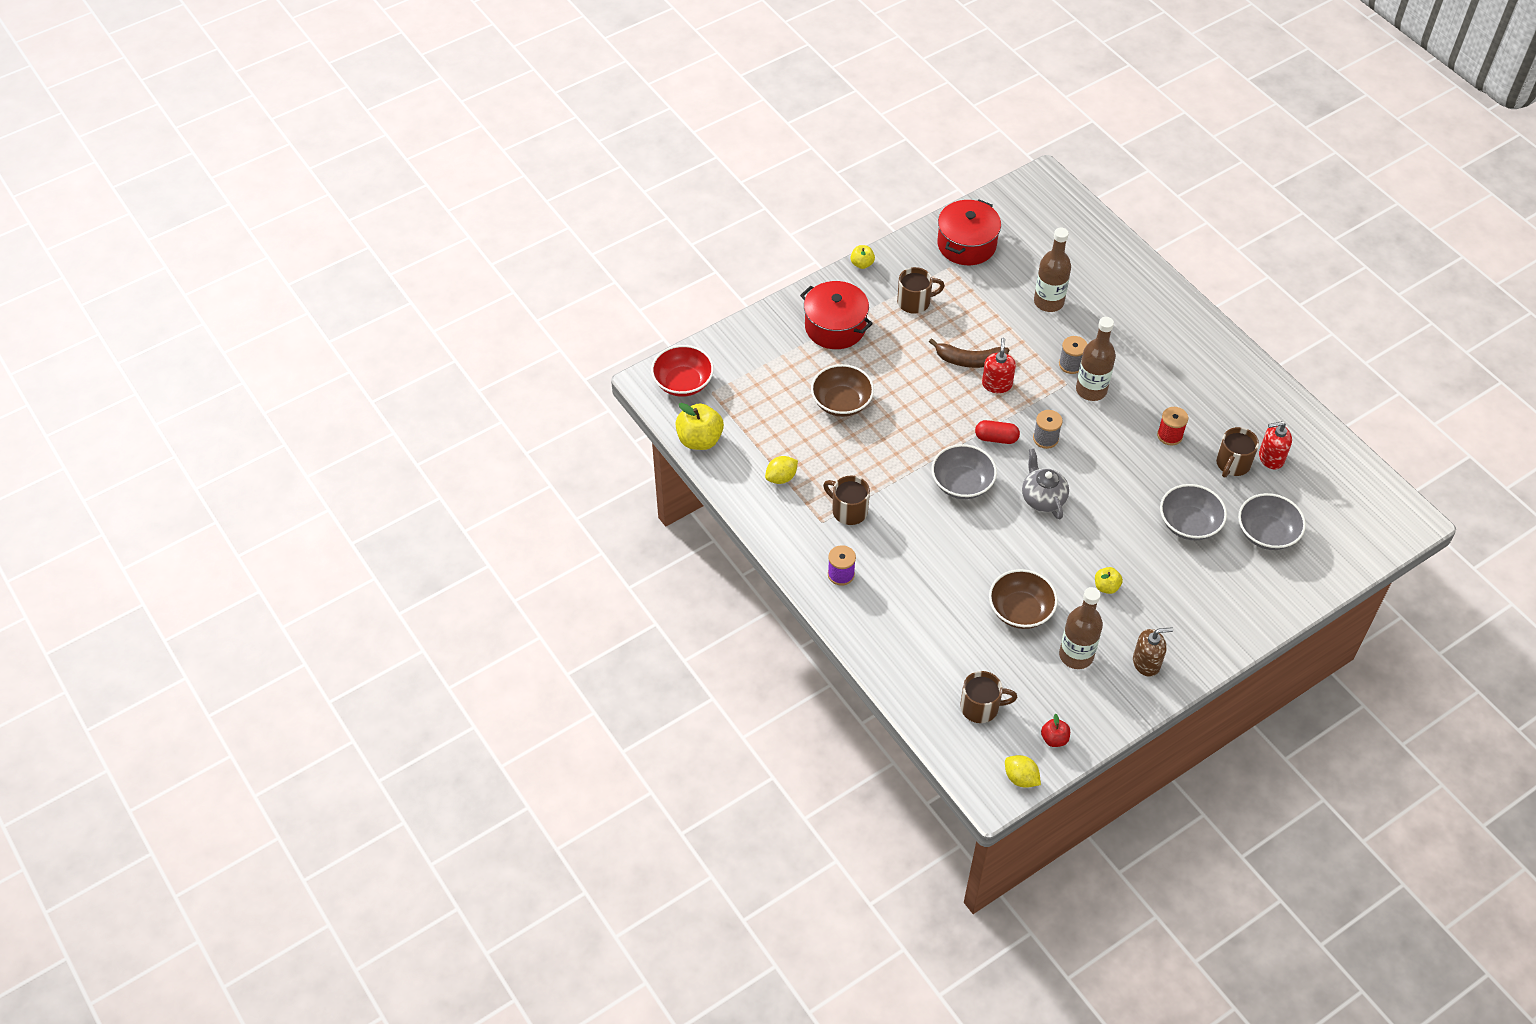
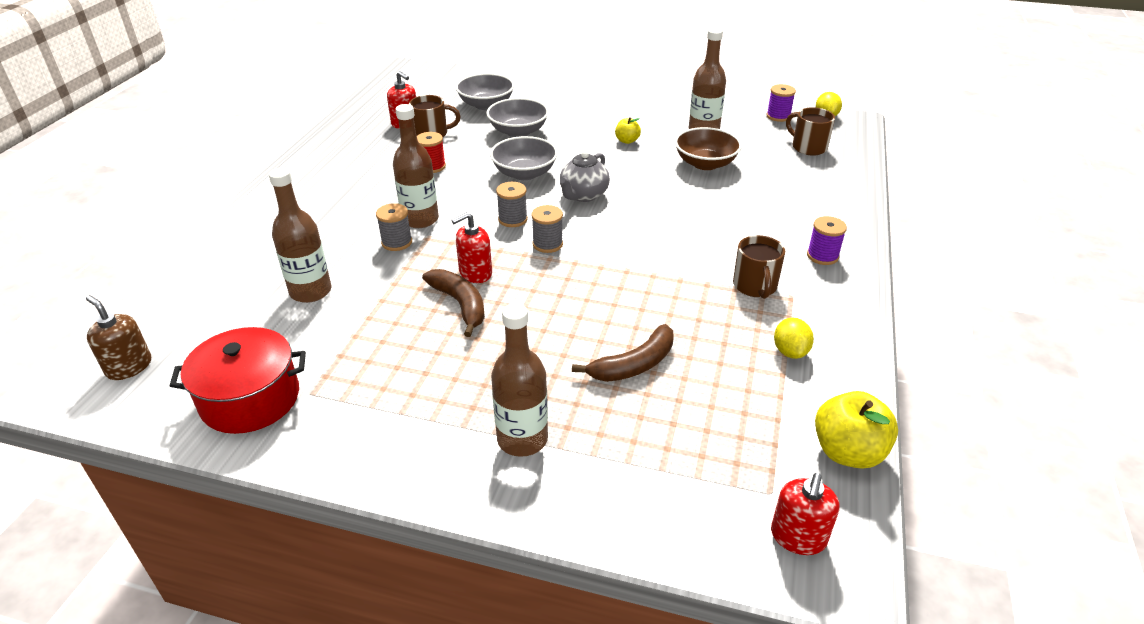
camera: 130 degrees left, 15 degrees down
(683, 383) = (798, 537): red bowl -> red soap dispenser
(781, 477) = (790, 351): yellow lemon -> yellow lemon turned 75 degrees clockwise
(835, 327) = (522, 439): red pot -> brown bottle
(841, 402) = (634, 365): brown bowl -> brown banana
(862, 264) = (373, 482): yellow apple -> none
(915, 302) = (405, 391): brown mug -> none
(962, 483) = (627, 239): grey bowl -> grey bowl (524, 173)
(996, 438) = (547, 244): red capsule -> grey spool
(1054, 739) = (778, 116): red apple -> purple spool
(1146, 663) = (665, 108): brown soap dispenser -> brown soap dispenser (129, 367)

